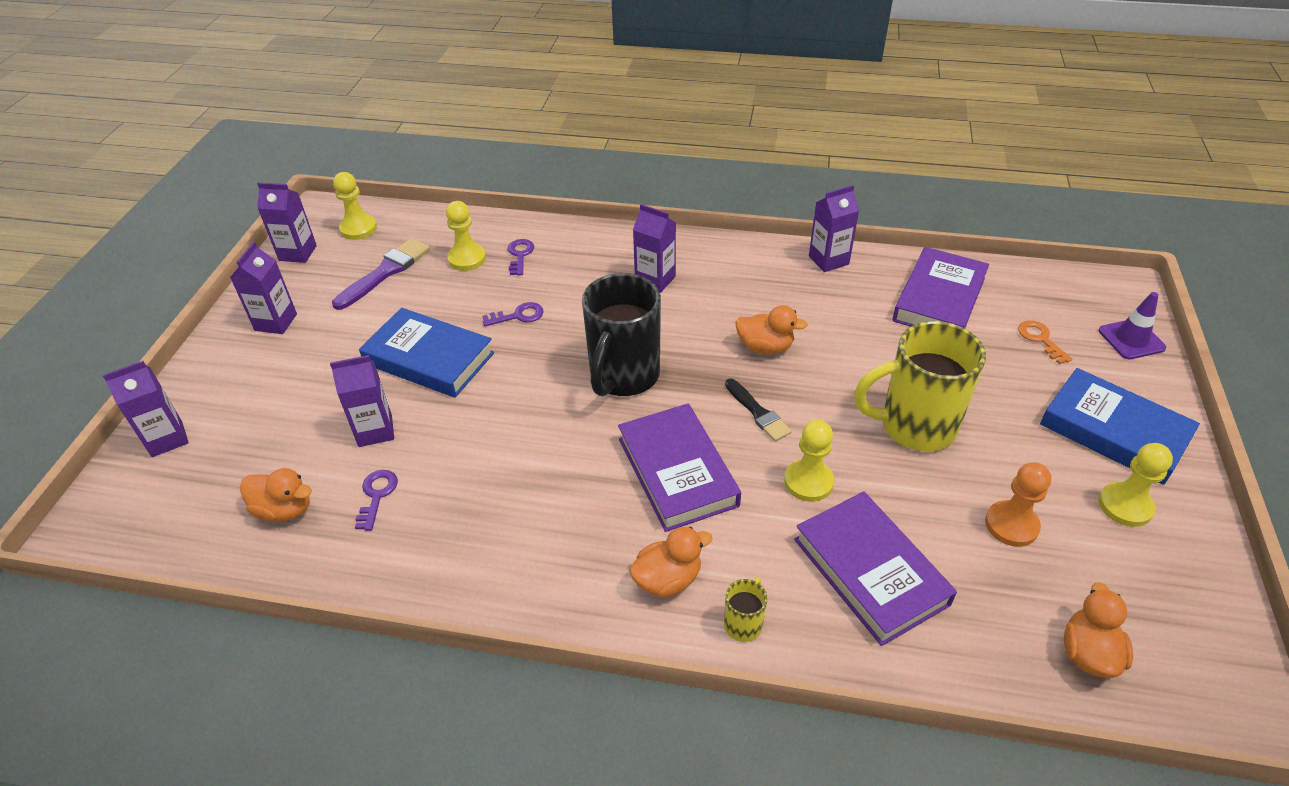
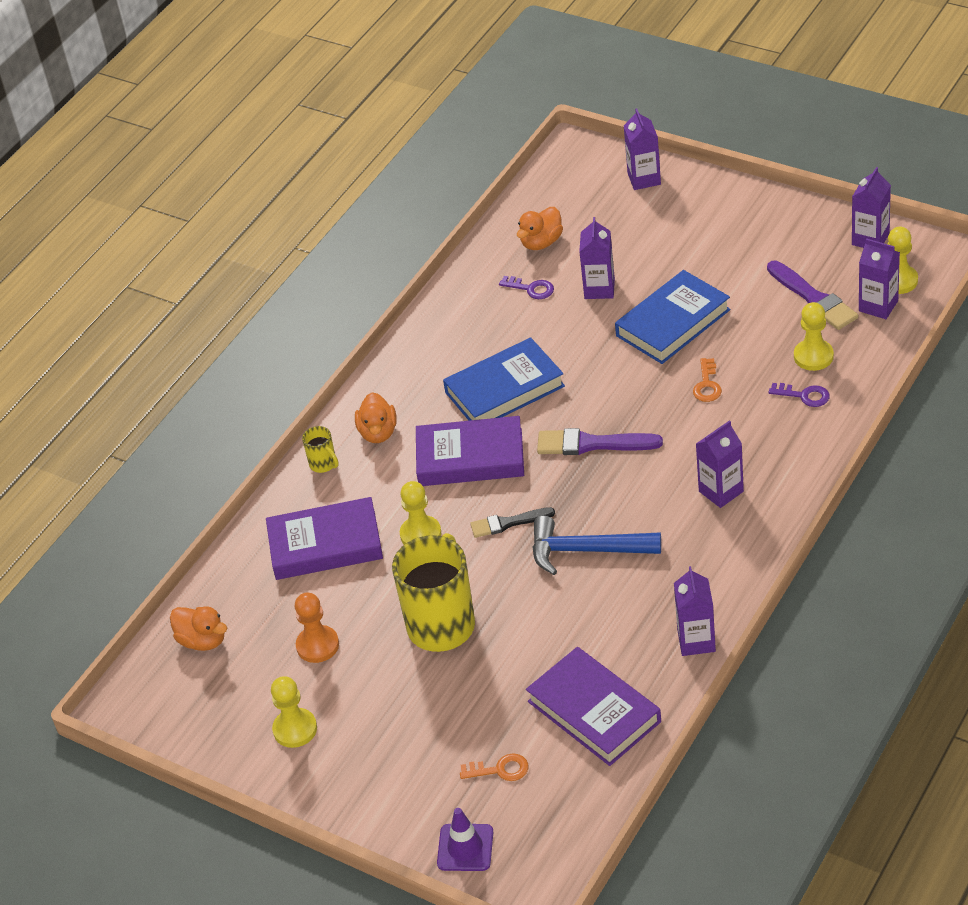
camera: 115 degrees right, 0 degrees up
(276, 322) = (765, 229): purple carton -> purple carton (878, 306)
(518, 316) = (707, 385): purple key -> orange key
(623, 376) = (592, 444): black mug -> purple brush
(765, 347) = (586, 550): orange duck -> blue hammer
(1114, 431) = (367, 765): blue book -> blue book (504, 389)

